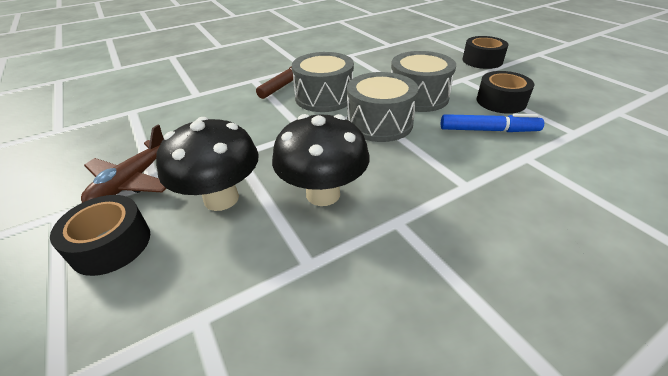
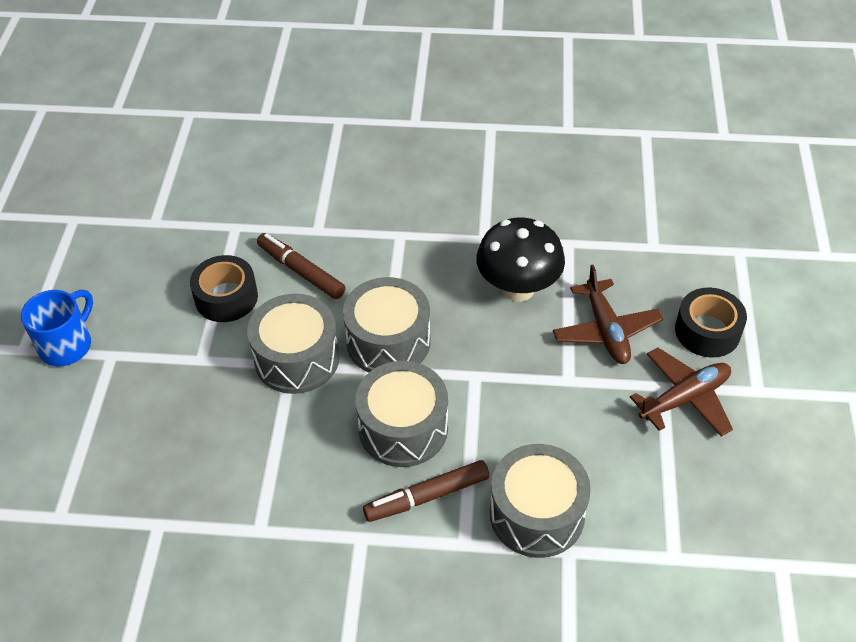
camera: 145 degrees left, 10 degrees up
(221, 98) = (537, 514): none -> grey drum
(221, 198) = (605, 330): black mushroom -> brown plane
(482, 60) = (114, 381): black tape -> none
(488, 130) = (301, 271): blue marker -> brown marker
(526, 61) = (67, 345): none -> blue mug

